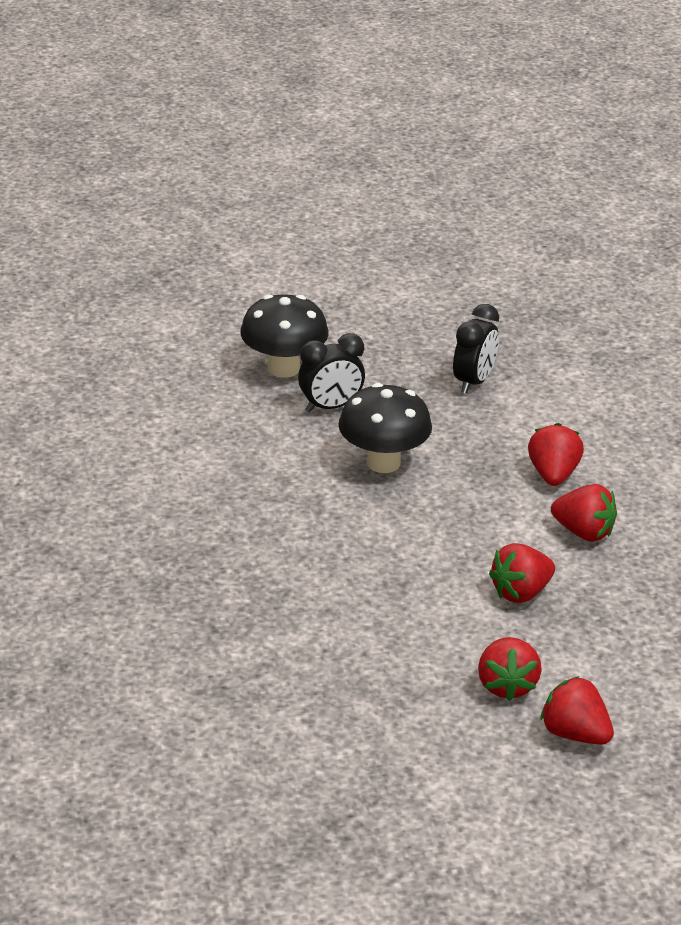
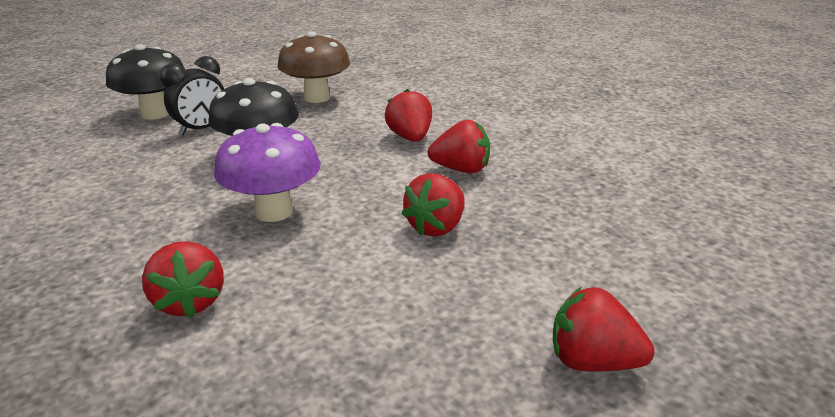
camera: 20 degrees left, 5 degrees down
(379, 538) = (274, 212): none -> purple mushroom
(474, 382) = (317, 98): black clock -> brown mushroom
(507, 685) = (478, 324): red strawberry -> red strawberry (190, 302)

